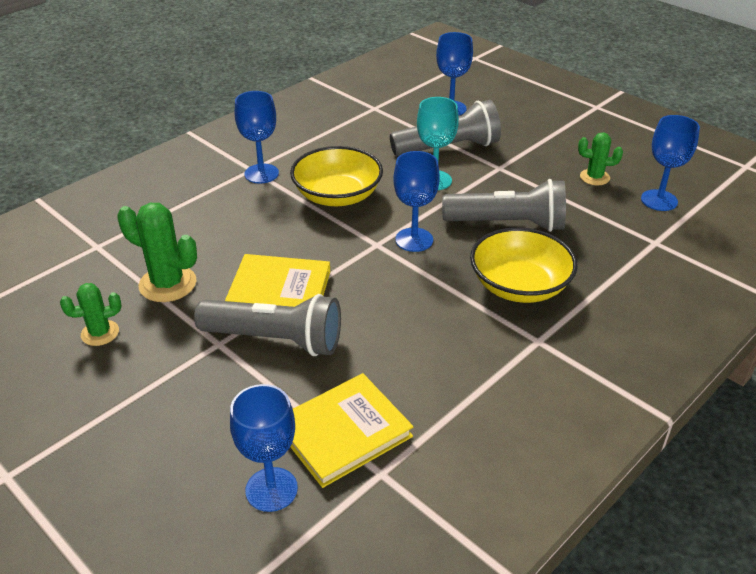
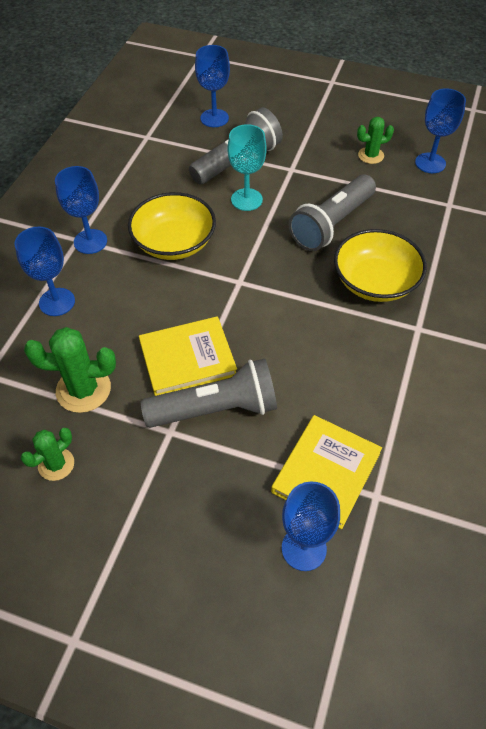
camera: 25 degrees left, 15 degrees up
(414, 240) = (267, 266): blue goblet -> blue goblet (57, 302)
(508, 224) = (331, 224): grey flashlight -> grey flashlight turned 150 degrees clockwise

